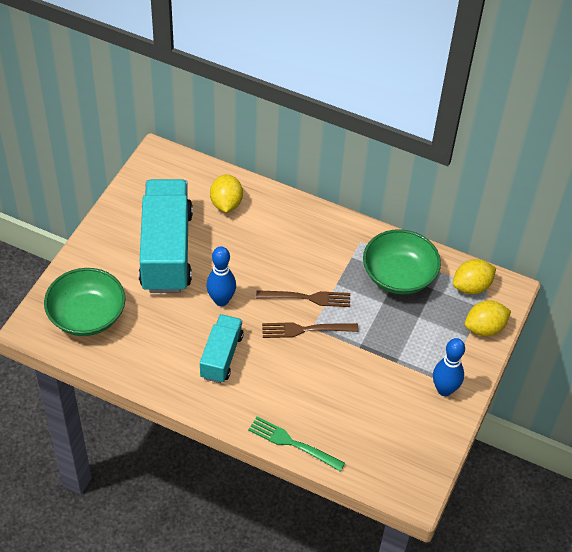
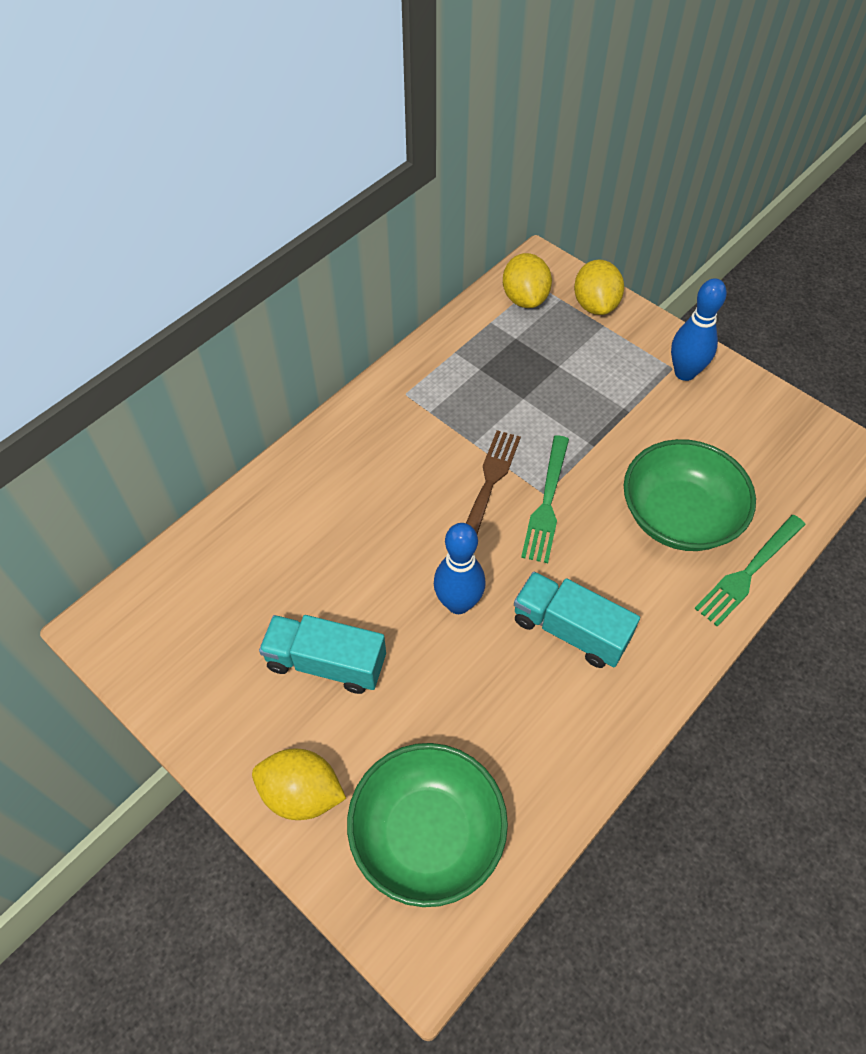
camera: 70 degrees left, 5 degrees up
(166, 251) = (326, 663): turquoise truck -> turquoise truck, size x0.54
(226, 203) = (261, 547): yellow lemon -> yellow lemon (302, 793)
(305, 330) = (547, 503): brown fork -> green fork
(399, 275) = (482, 367): green bowl -> green bowl (679, 516)

